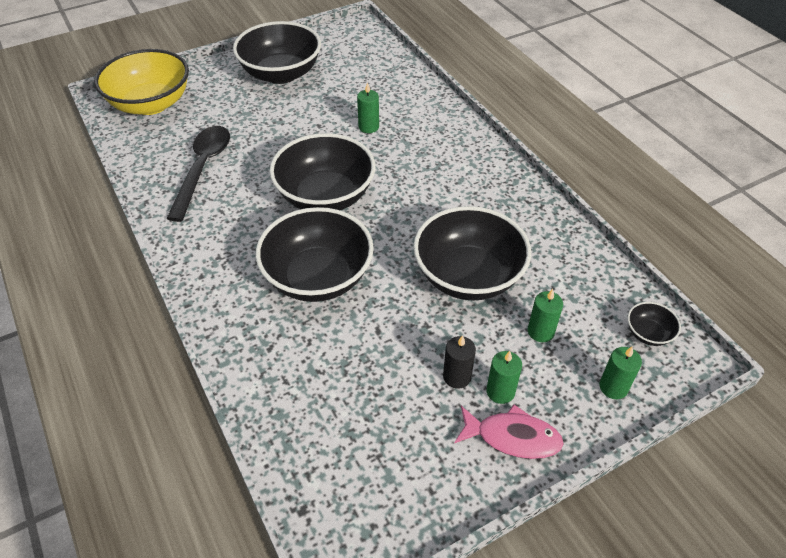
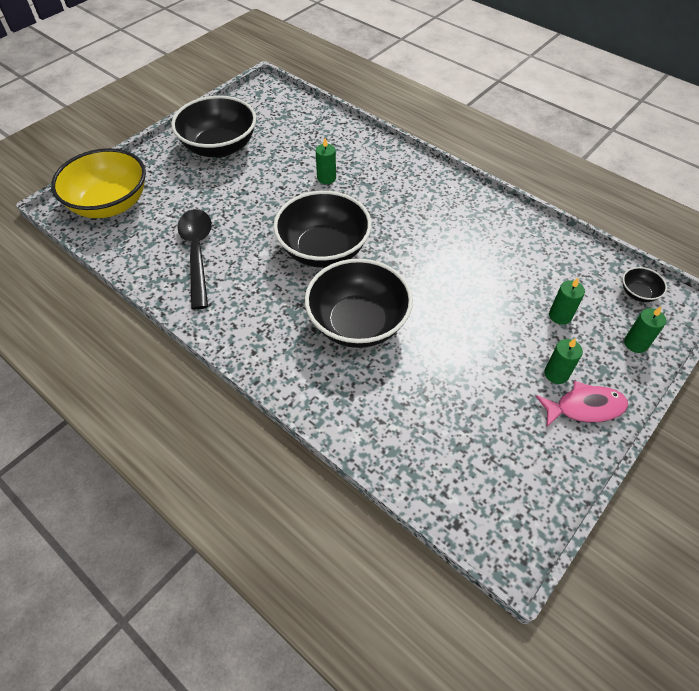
camera: 20 degrees left, 5 degrees up
(457, 377) = (517, 372): black candle -> none
(468, 276) = (480, 286): black bowl -> none

